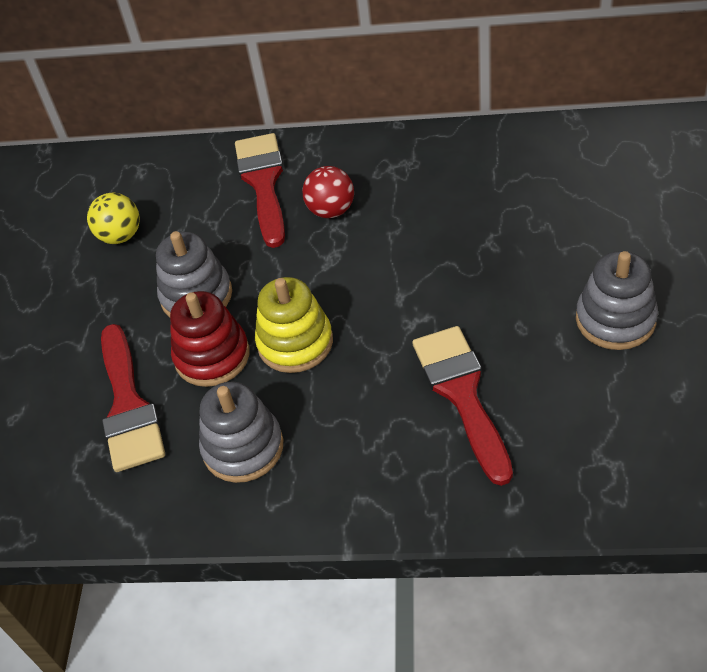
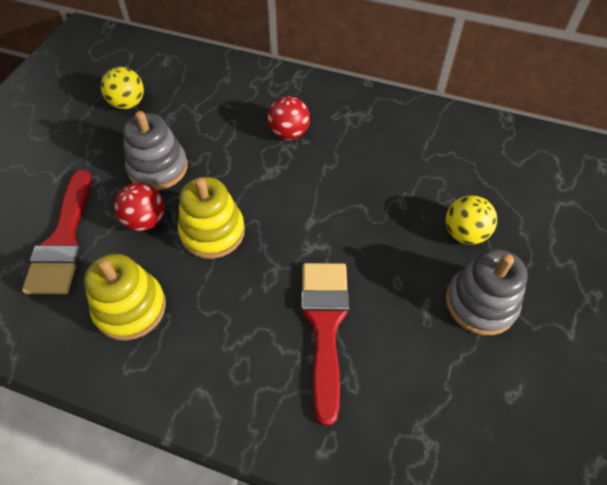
camera: 10 degrees right, 5 degrees up
(212, 356) = (145, 221): red stacking toy -> red ball
(243, 447) = (130, 308): grey stacking toy -> yellow stacking toy
(263, 183) = (249, 96): red brush -> none
(572, 255) = (464, 234): none -> yellow ball

